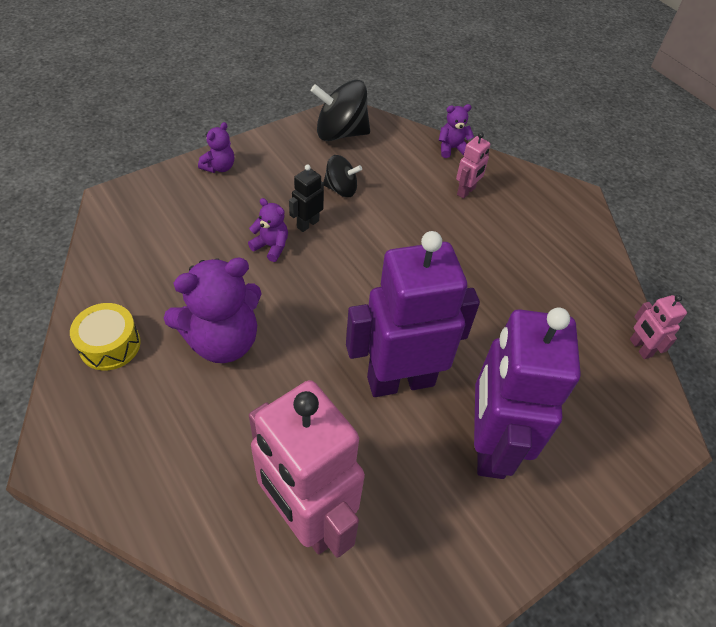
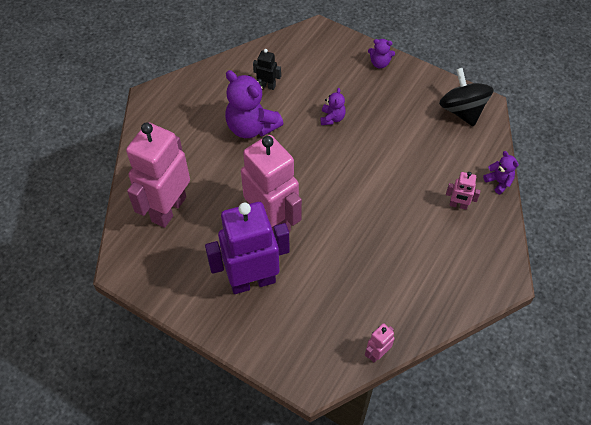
camera: 70 degrees right, 5 degrees up
(110, 345) = (221, 82): yellow drum -> none
(307, 224) = (363, 128): black robot -> black robot (267, 85)
(341, 189) = (406, 132): black spinning top -> none
(400, 380) = (272, 221): purple robot -> pink robot

